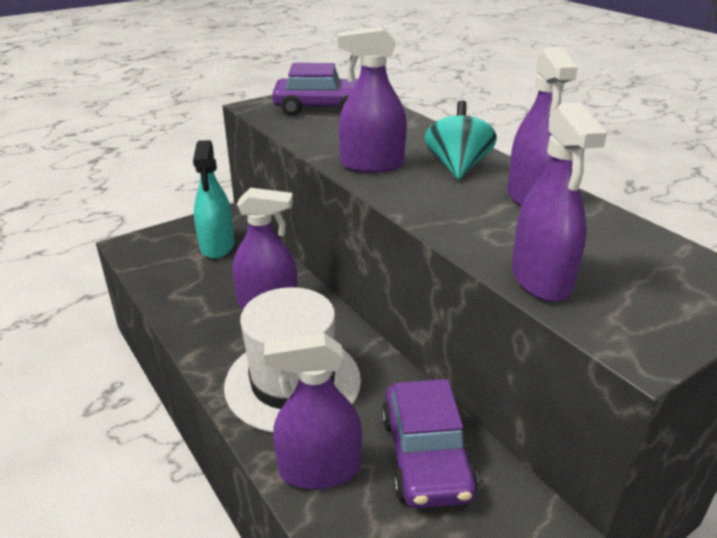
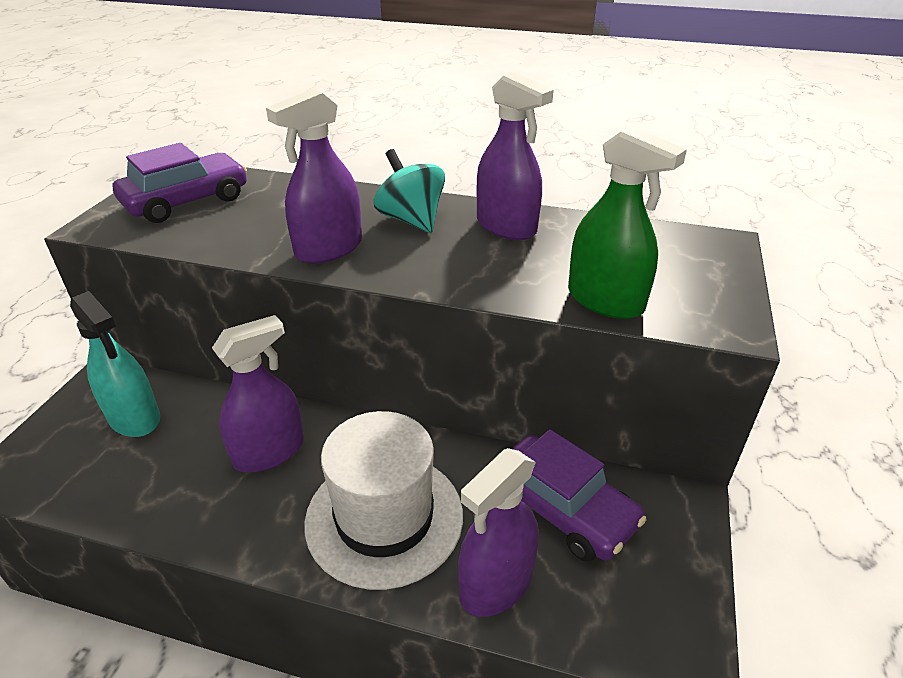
camera: 40 degrees left, 5 degrees up
(541, 279) = (605, 300): purple spray bottle -> green spray bottle

